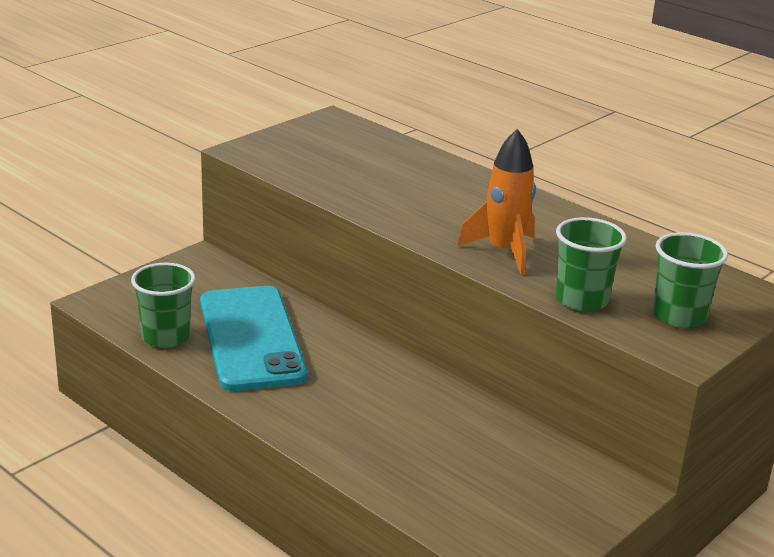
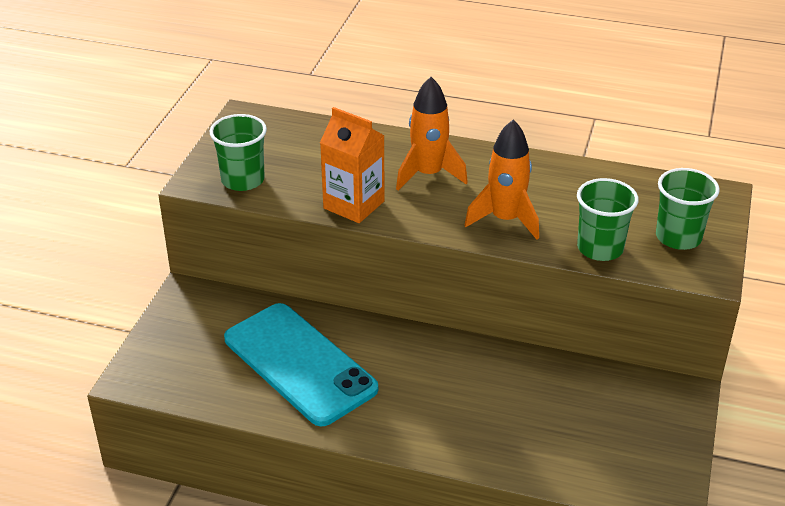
camera: 25 degrees left, 10 degrees up
(166, 337) = (225, 392): green cup -> green cup (243, 180)
(366, 202) = (354, 205): none -> orange carton
(461, 200) = (428, 174): none -> orange rocket

